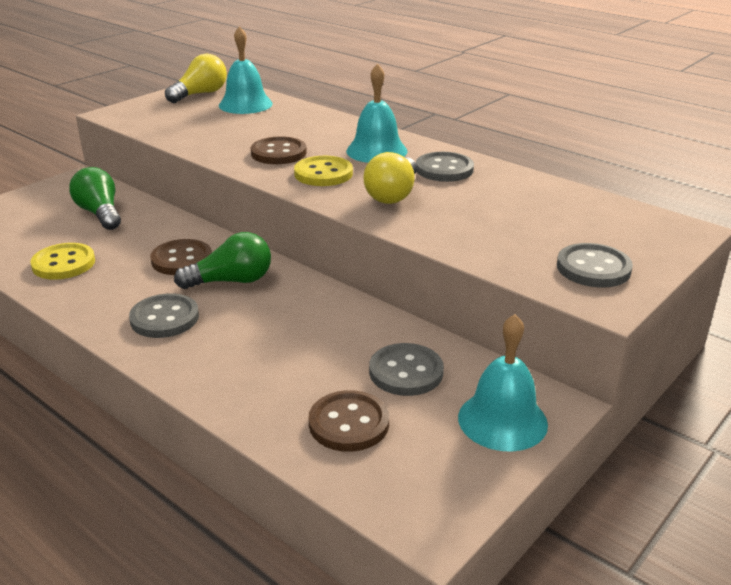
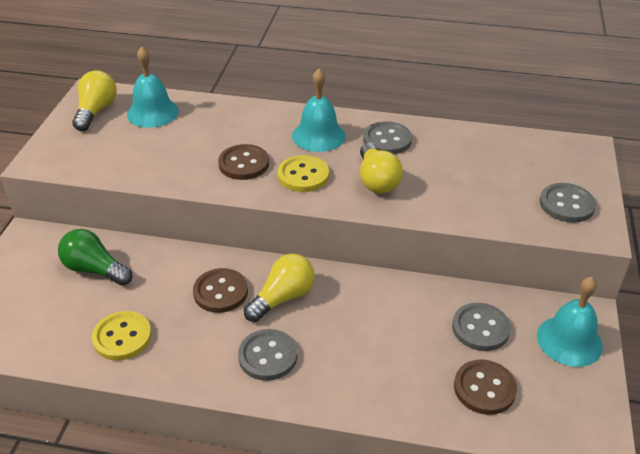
camera: 30 degrees left, 10 degrees up
(231, 281) = (282, 298): green light bulb -> yellow light bulb

